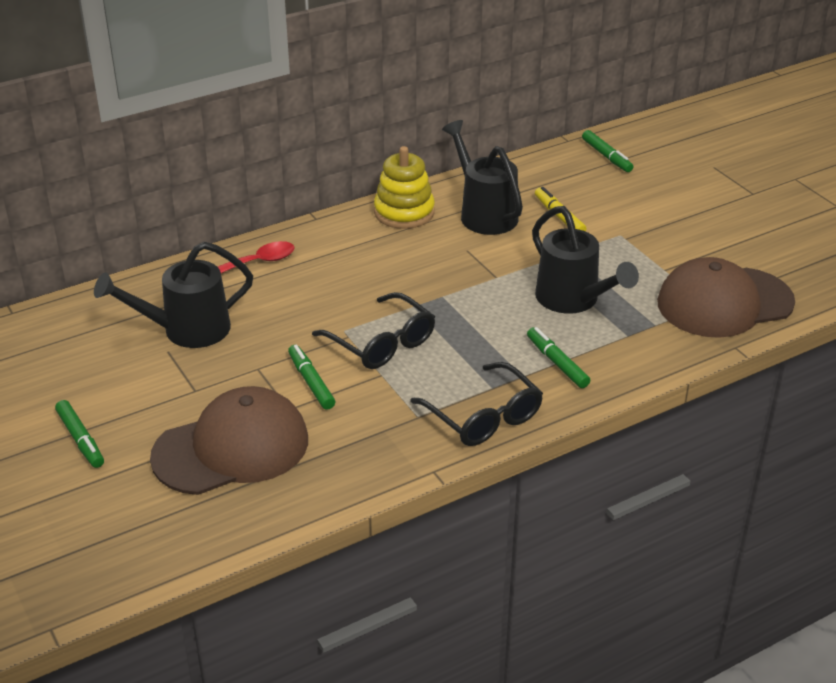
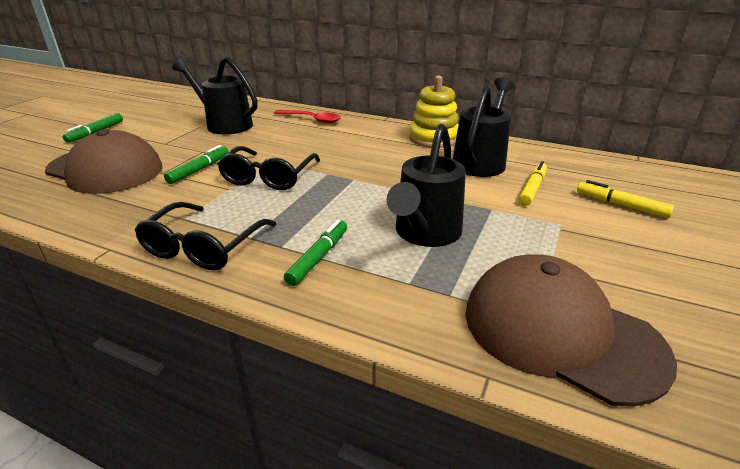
camera: 55 degrees right, 5 degrees down
(606, 156) = (655, 180): green marker -> none
(623, 194) = (621, 205): none -> yellow marker

